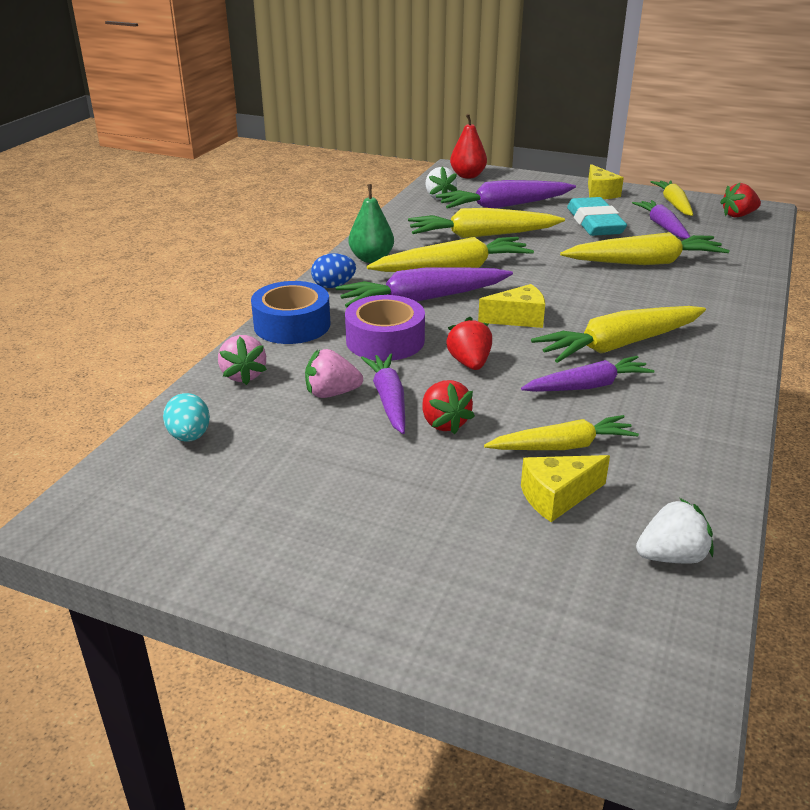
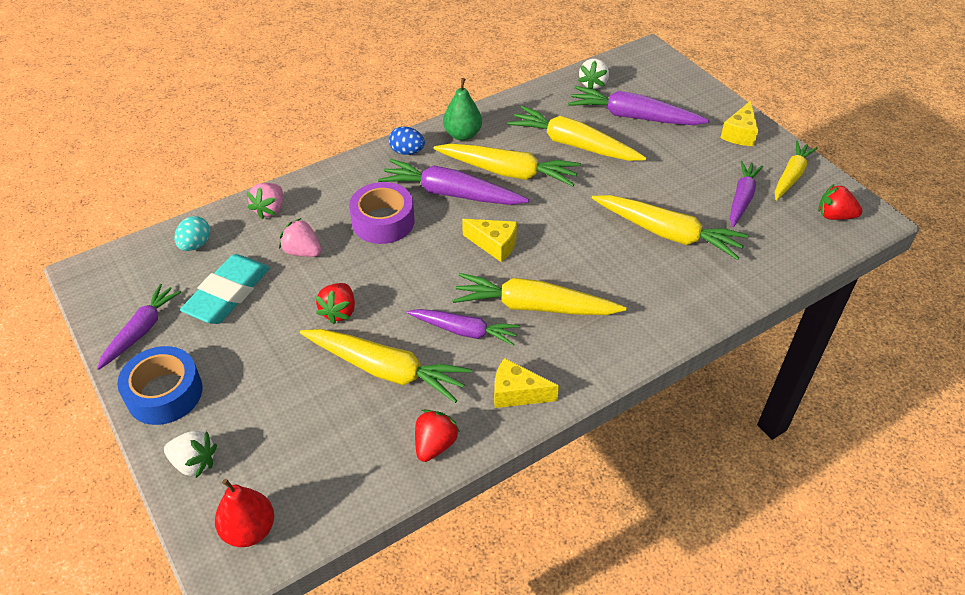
camera: 35 degrees right, 15 degrees up
(292, 325) = (342, 178): blue tape -> blue tape (164, 393)
(389, 400) = (329, 275): purple carrot -> purple carrot (141, 331)
(467, 176) = (648, 66): red pear -> red pear (249, 530)
(469, 363) = (412, 270): red strawberry -> red strawberry (435, 445)
(557, 497) = (336, 405): yellow cheese -> yellow cheese (517, 393)
(562, 446) = (386, 370): yellow carrot -> yellow carrot, size x1.53
(595, 223) = (686, 169): turquoise eraser -> turquoise eraser (228, 294)
(671, 556) = (347, 484): white strawberry -> white strawberry (194, 463)

